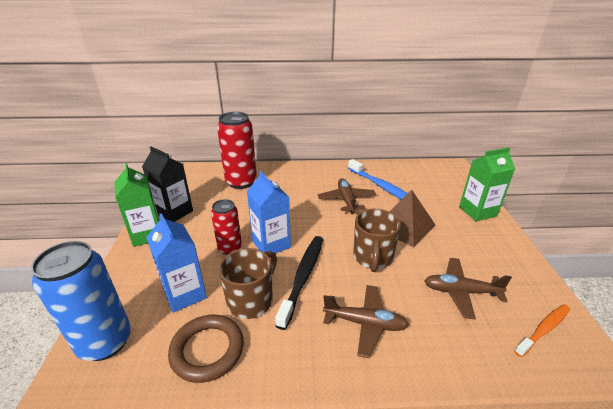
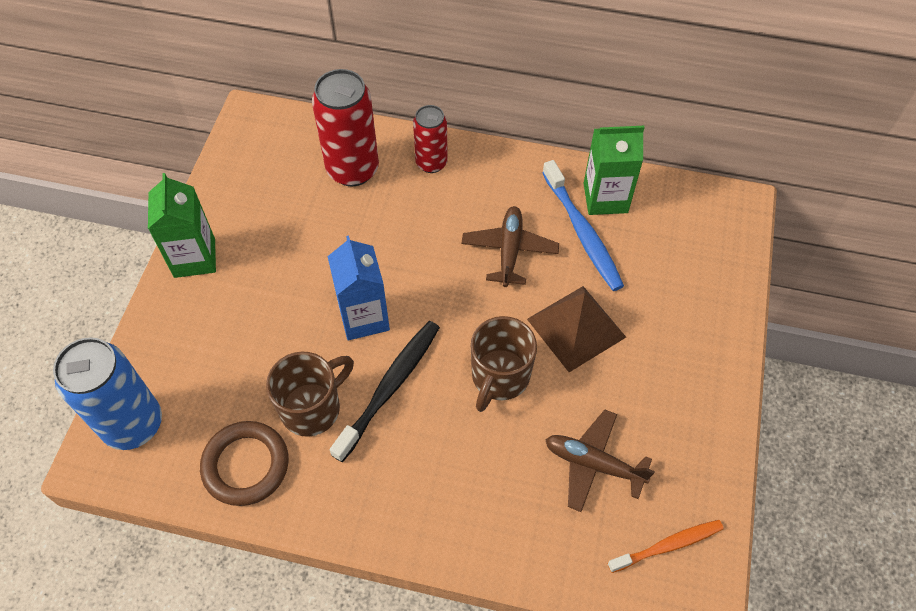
camera: 15 degrees right, 25 degrees up
(174, 212) = (238, 219): black carton -> none
(185, 294) = (232, 377): blue carton -> none
(230, 248) = (304, 311): red can -> red can (431, 163)
(365, 323) = (443, 478): brown plane -> none
(477, 211) = (712, 324): green carton -> green carton (605, 198)

